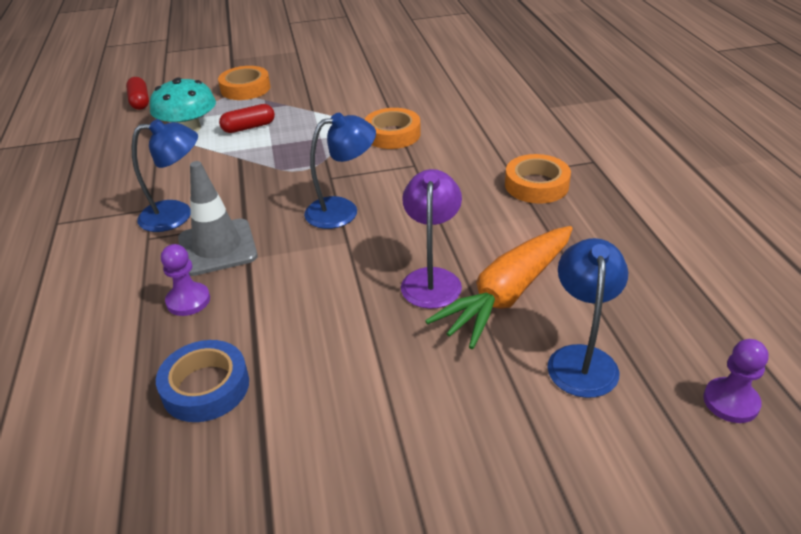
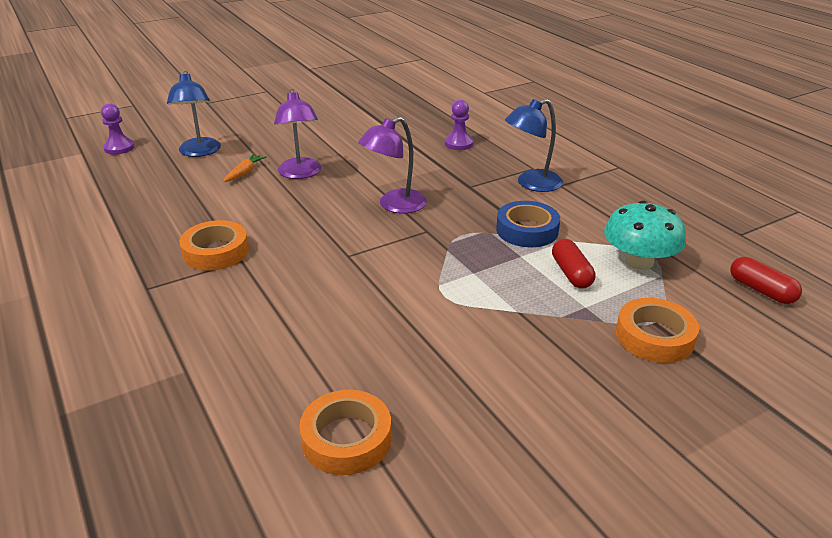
camera: 160 degrees right, 5 degrees down
(205, 387) = (409, 119): blue tape -> blue tape (527, 230)
(217, 247) = (472, 169): grey traffic cone -> none
(249, 127) = (571, 273): red capsule -> red capsule turned 60 degrees counterclockwise
(342, 210) = (394, 205): blue lamp -> purple lamp
(392, 134) = (391, 289): orange tape -> orange tape (346, 439)
(507, 295) = (245, 172): orange carrot -> orange carrot, size x0.42

